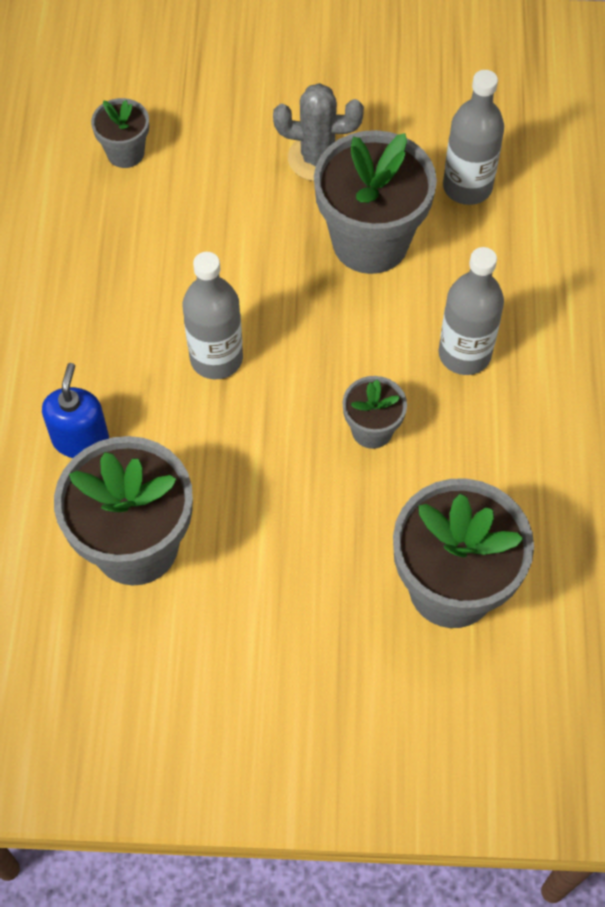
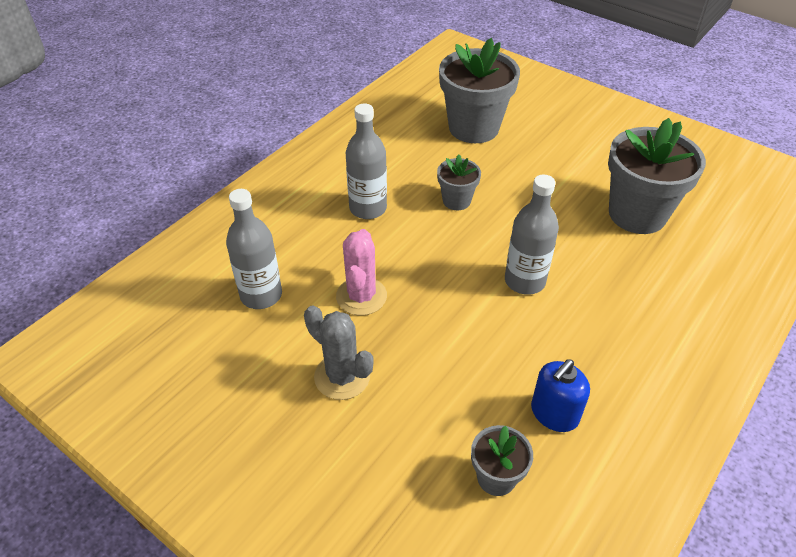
camera: 145 degrees left, 15 degrees down
(80, 439) = (647, 280): blue soap dispenser -> blue soap dispenser (554, 413)
(370, 242) = (361, 296): grey flower pot -> pink cactus

